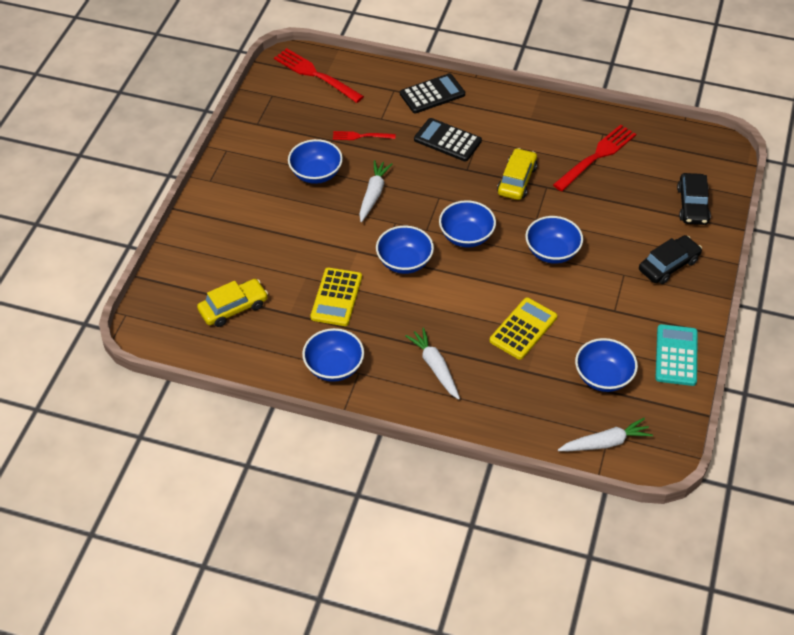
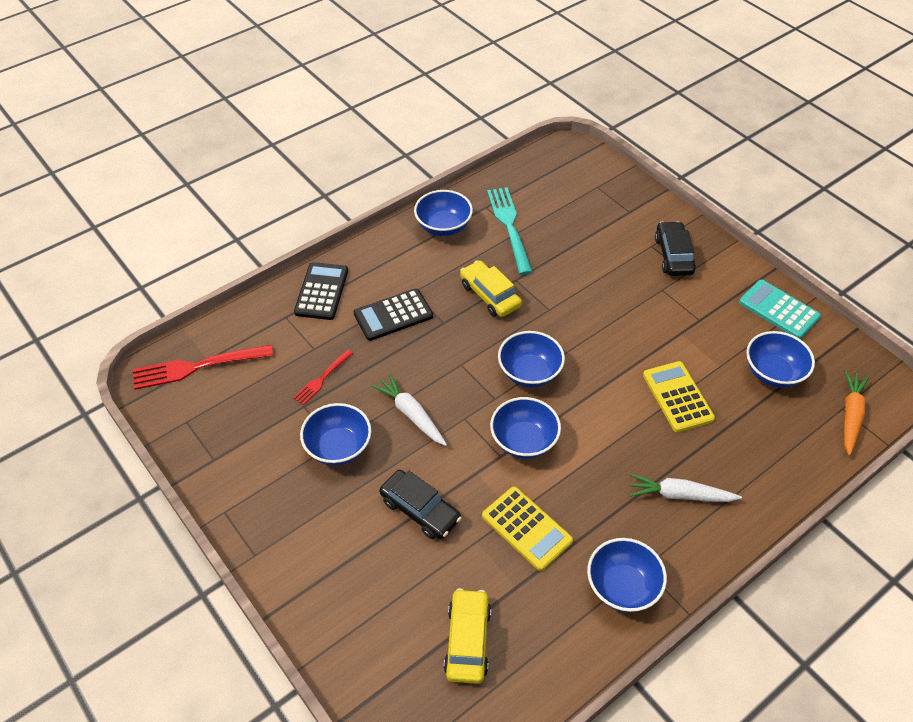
camera: 55 degrees left, 0 degrees up
(552, 252) = (599, 322): blue bowl -> blue bowl (443, 226)
(596, 156) = (509, 226): red fork -> turquoise fork
(605, 442) = (850, 415): white carrot -> orange carrot
(692, 205) = (617, 202): black car -> black car (420, 510)

